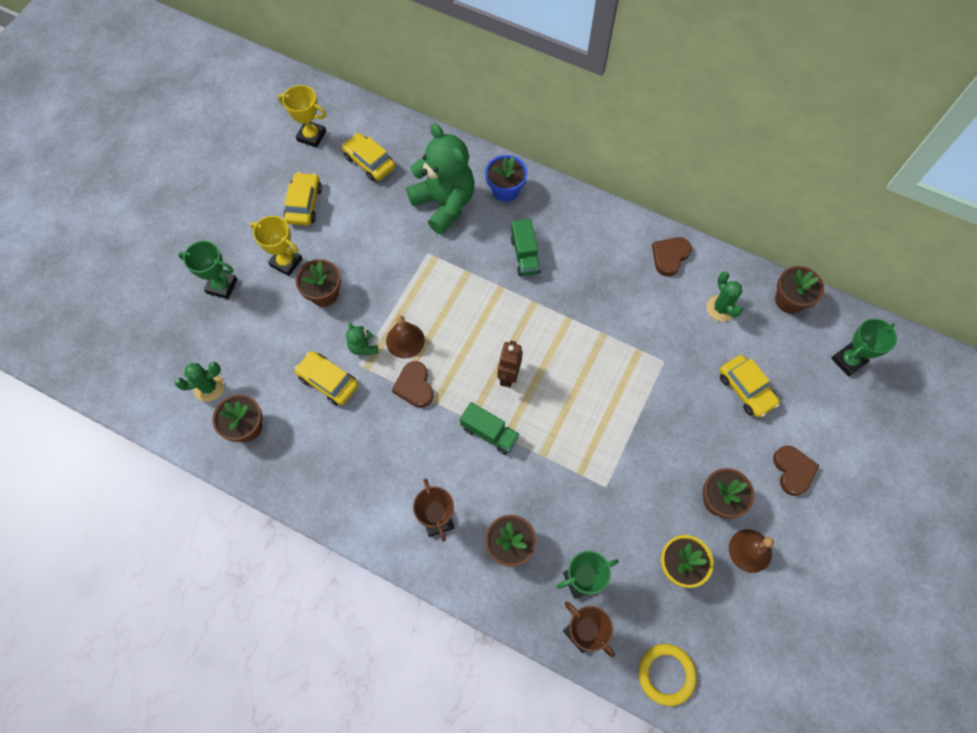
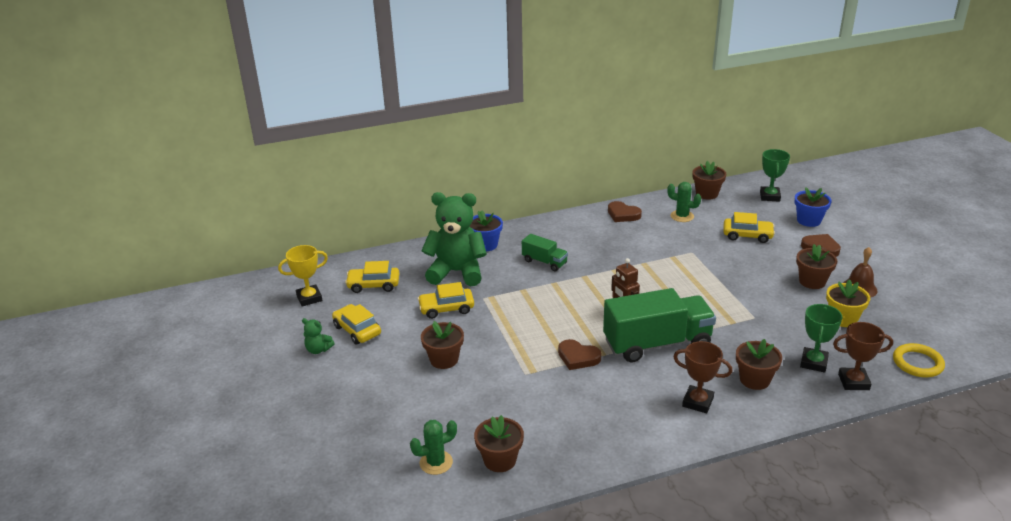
camera: 45 degrees left, 35 degrees down
(209, 387) = (436, 462): green cactus -> green cactus turned 45 degrees clockwise
(222, 286) = (359, 407): green trophy -> none
(286, 262) = (390, 364): yellow trophy -> none
(328, 381) = (518, 396): yellow car -> yellow car (446, 308)
(363, 347) = (514, 364): green teddy bear -> green teddy bear (318, 350)
(405, 340) = (536, 342): brown bell -> none
(489, 433) = (657, 343): green truck -> green truck, size x2.02
(669, 256) = (623, 214): brown heart -> brown heart turned 45 degrees counterclockwise
(837, 428) = (809, 220): none -> blue flower pot

